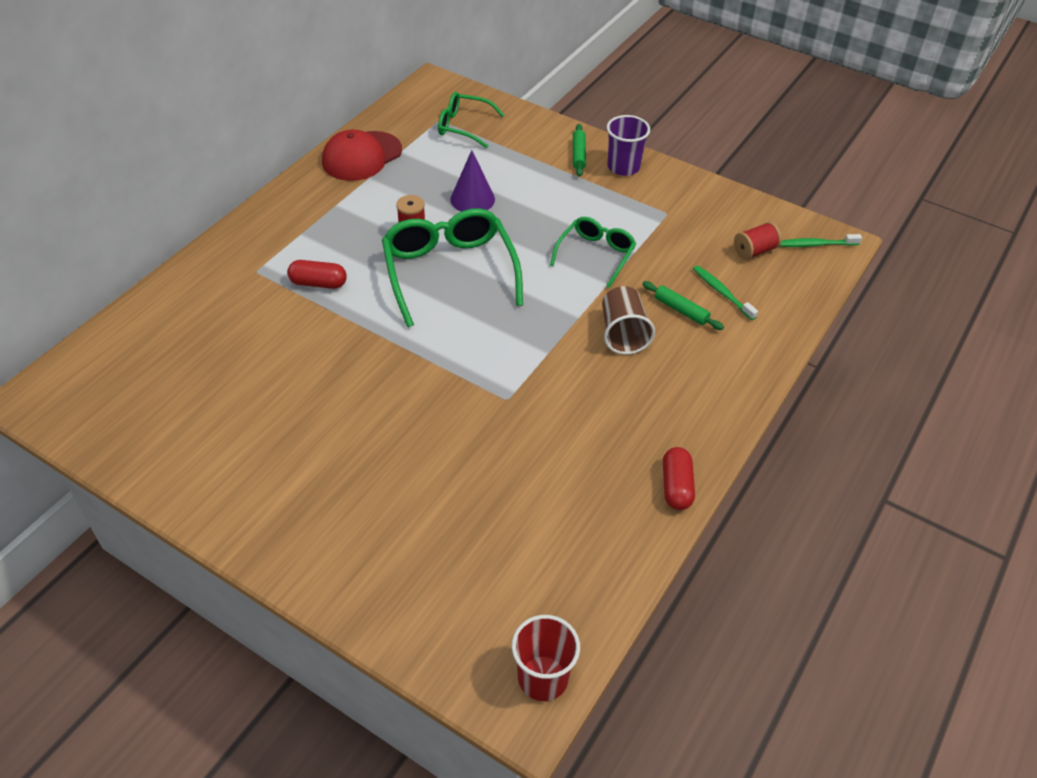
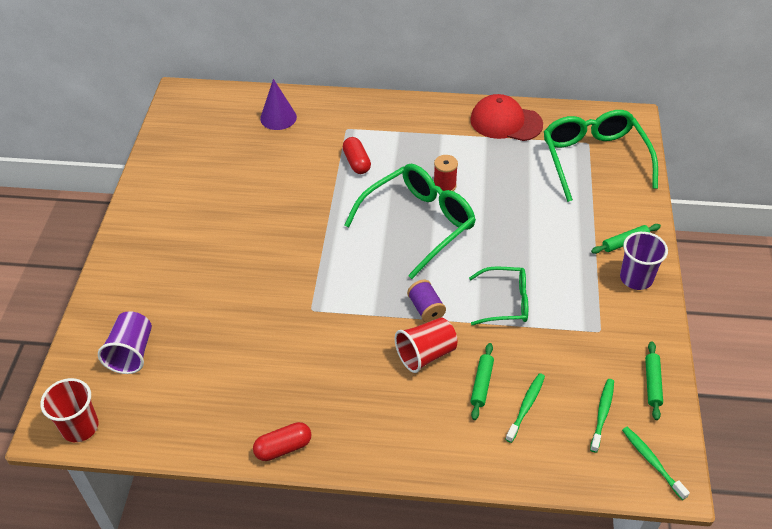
camera: 65 degrees right, 0 degrees up
(459, 589) = (131, 353): none -> purple cup
(463, 126) = (594, 159): green glasses -> green glasses, size x1.72
(472, 199) = (510, 201): purple cone -> purple cone (278, 118)
(567, 311) = (426, 309): none -> purple spool
(623, 334) = (426, 354): brown cup -> red cup
(740, 209) = (652, 383): none -> green rolling pin
(755, 251) = (602, 414): red spool -> green toothbrush

